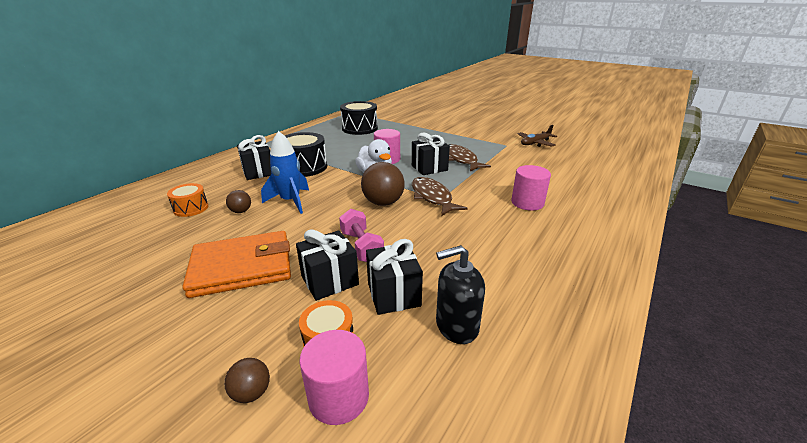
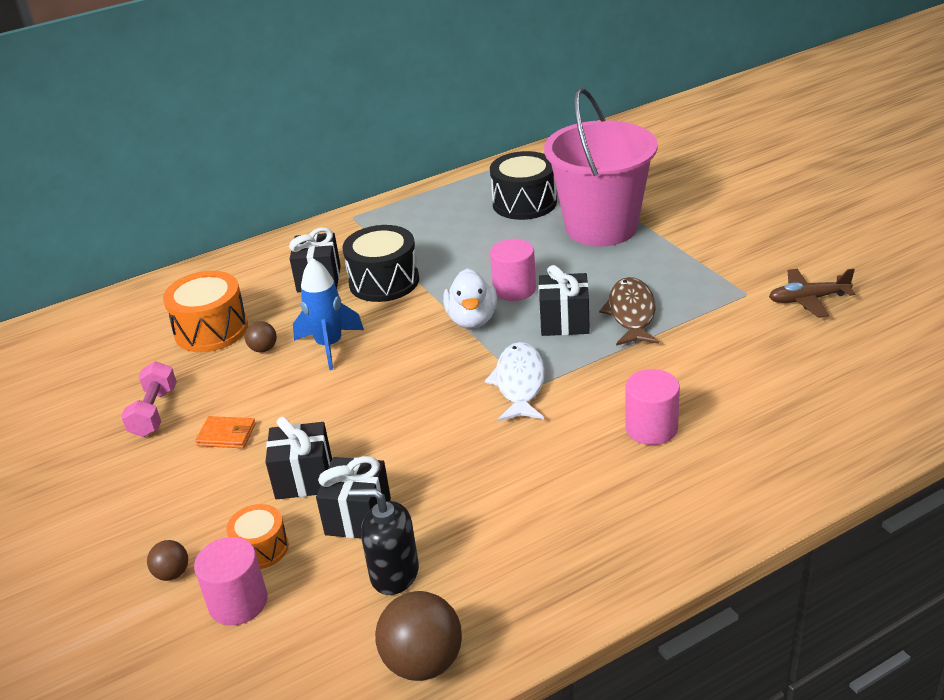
camera: 30 degrees right, 5 degrees up
(191, 208) = (211, 330): orange drum -> orange drum, size x1.73
(242, 267) = (226, 435): orange wallet -> orange wallet, size x0.45
(361, 247) = (368, 442): pink dumbbell -> pink dumbbell (154, 412)
(383, 203) = (444, 377): brown ball -> brown ball (423, 662)
(409, 132) = (601, 227): none -> pink bucket
(432, 197) = (519, 383): brown fish -> white fish

